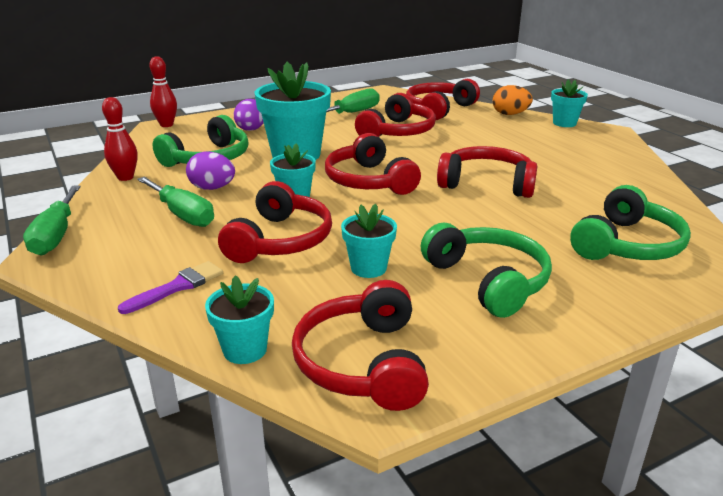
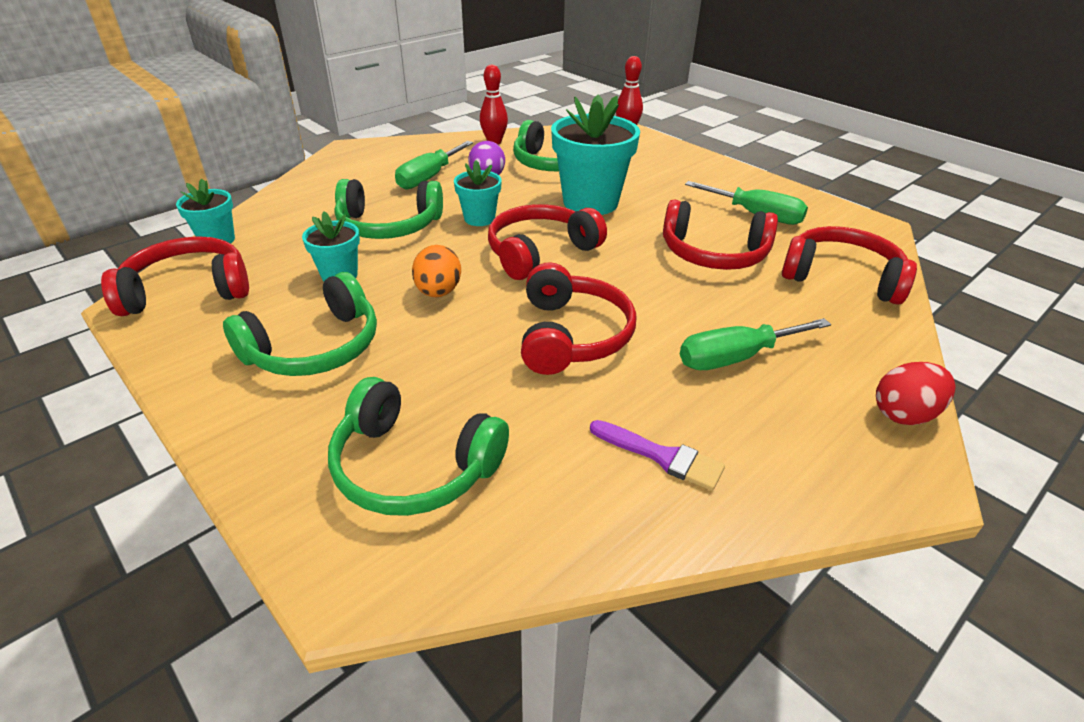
camera: 75 degrees right, 10 degrees up
(56, 235) = (383, 144): green screwdriver -> green screwdriver (735, 358)
(177, 287) = (308, 200): purple brush -> purple brush (662, 456)
(250, 130) = (645, 169): purple egg -> none
(280, 240) = (388, 226): red headphones -> green headphones
(510, 114) = (889, 347): orange egg -> orange egg (438, 292)
(564, 123) = (904, 414): turquoise flower pot -> red egg

